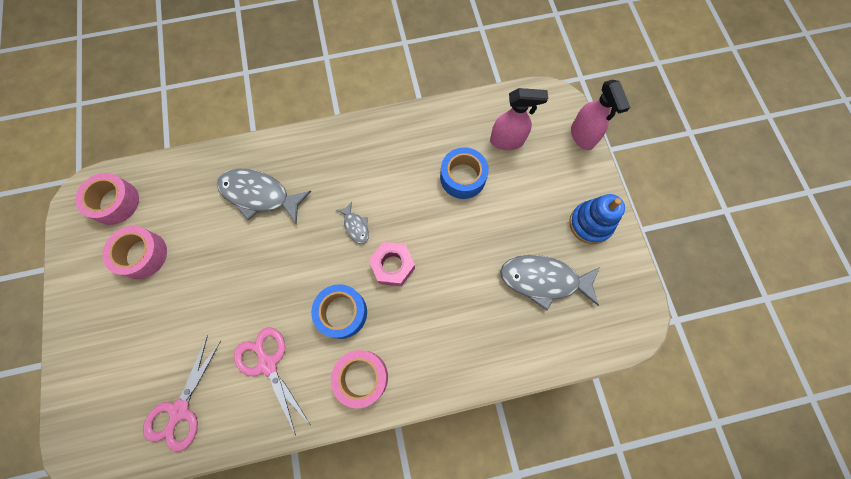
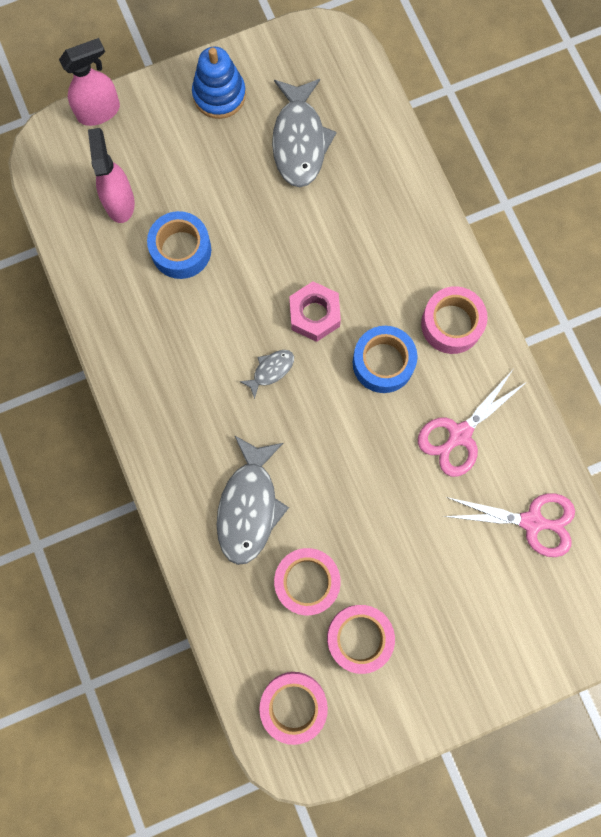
camera: 100 degrees left, 5 degrees up
(194, 225) = (307, 582): none -> pink tape

